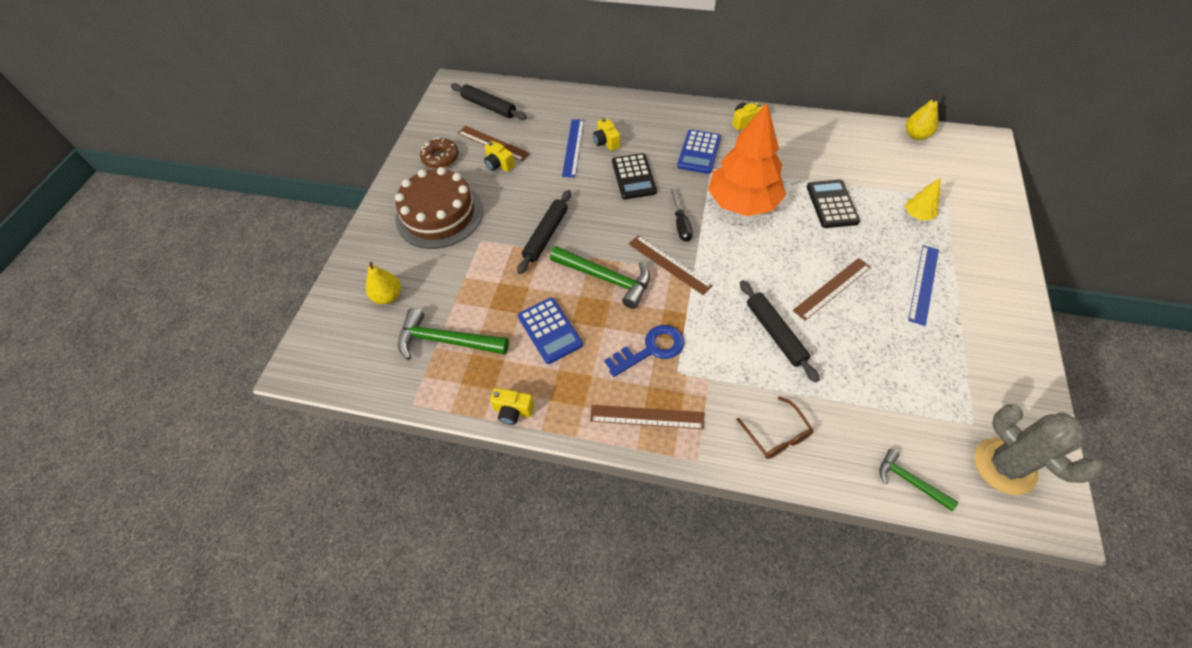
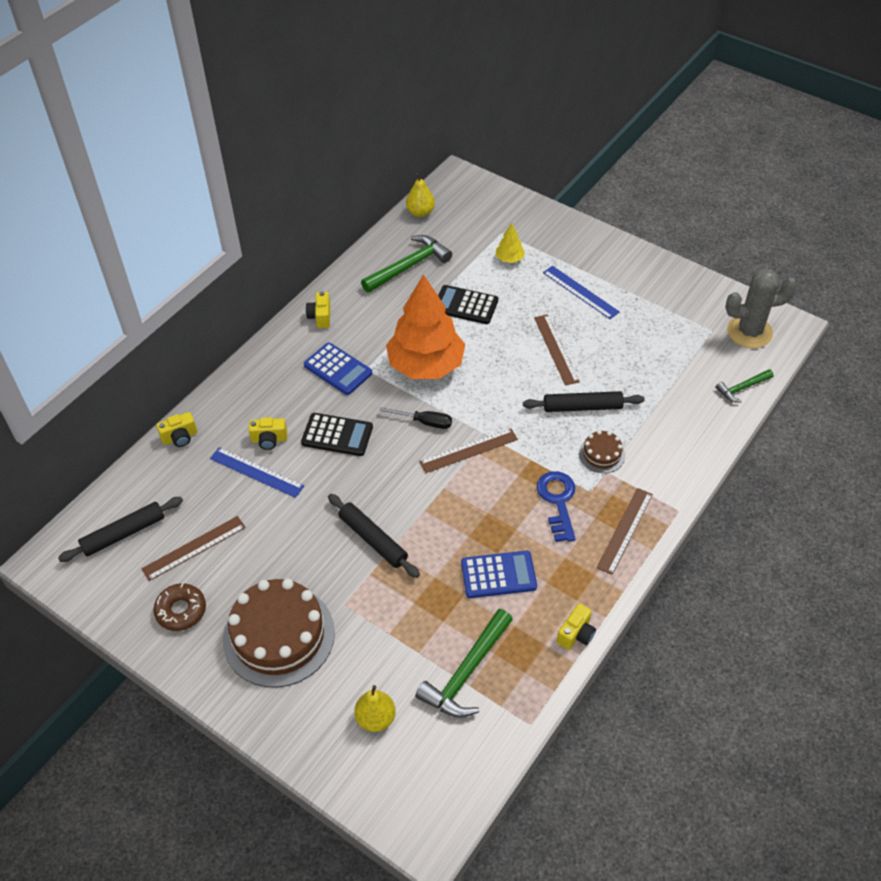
camera: 70 degrees left, 5 degrees down
(499, 164) = (235, 552): yellow camera -> yellow camera (180, 437)
(605, 278) = (458, 507): green hammer -> green hammer (409, 266)
(727, 368) = (602, 454): none -> brown cake
(777, 435) = (676, 448): brown glasses -> none

